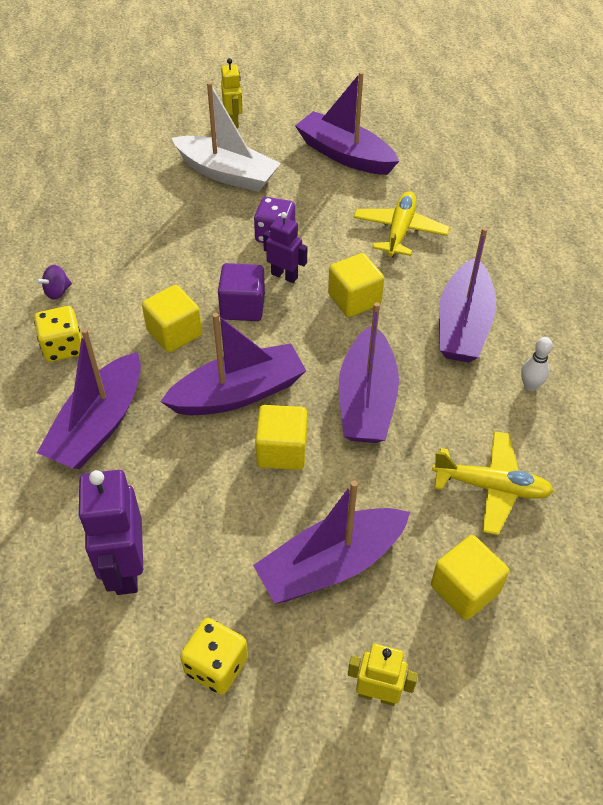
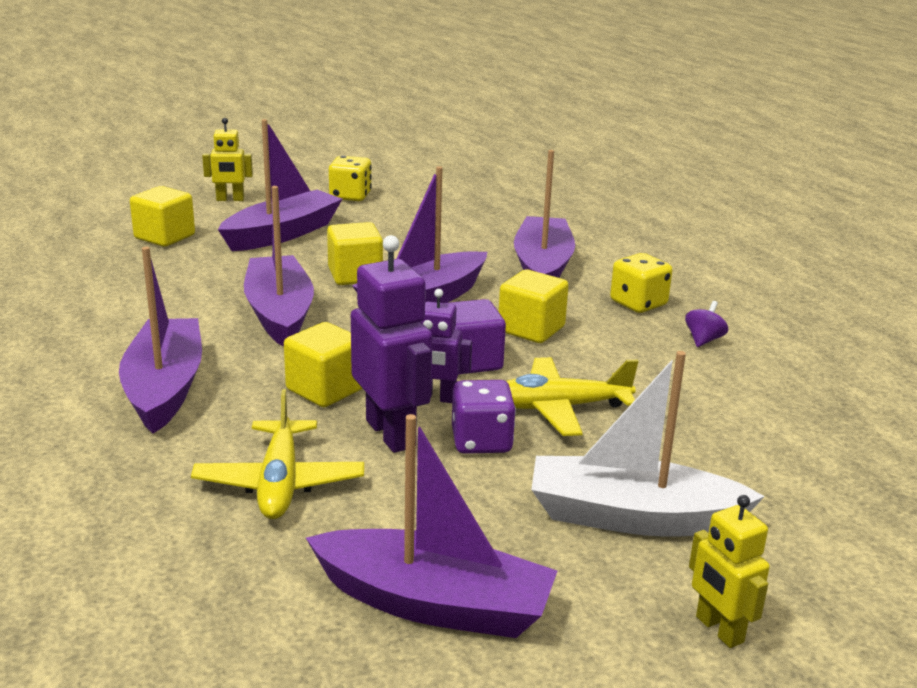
camera: 160 degrees right, 25 degrees down
(125, 568) = (446, 216): purple robot -> purple robot (391, 433)
(491, 487) = (137, 282): yellow plane -> yellow plane (559, 408)
(530, 386) = (79, 349): white bowling pin -> none

